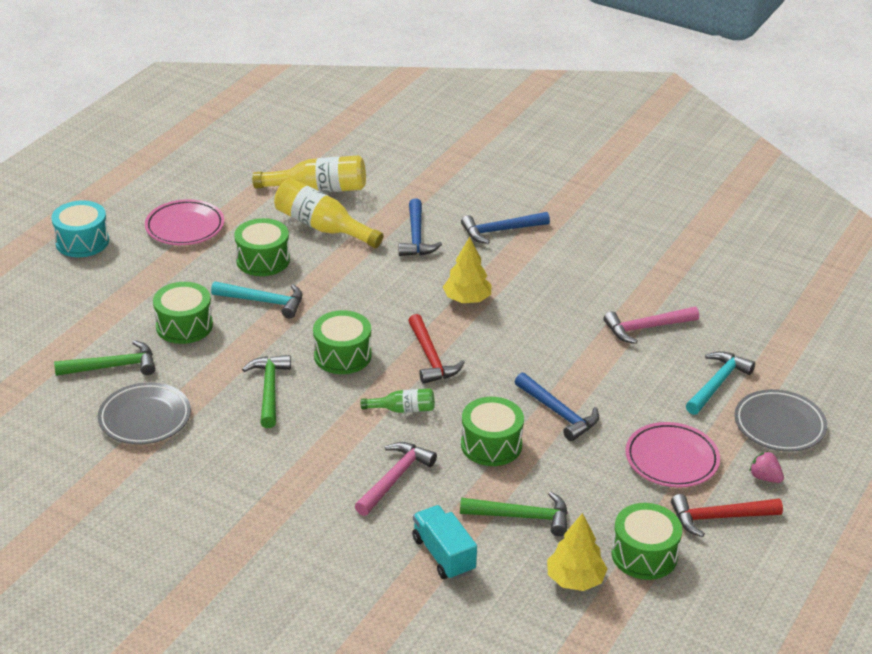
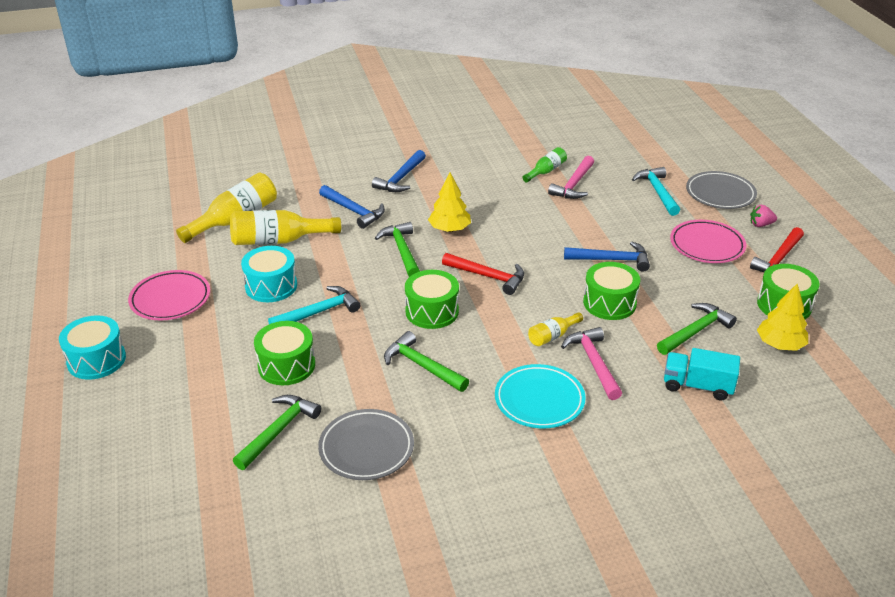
camera: 45 degrees left, 0 degrees up
(263, 260) = (271, 286): green drum -> turquoise drum
(307, 474) = (539, 400): none -> turquoise plate
(399, 293) = (402, 251): none -> green hammer
(399, 437) = (553, 336): none -> yellow bottle
(403, 410) = (526, 318): green bottle -> green bottle (546, 171)

